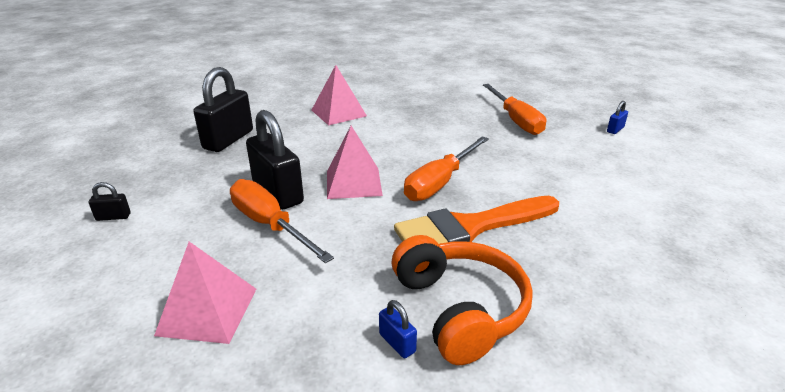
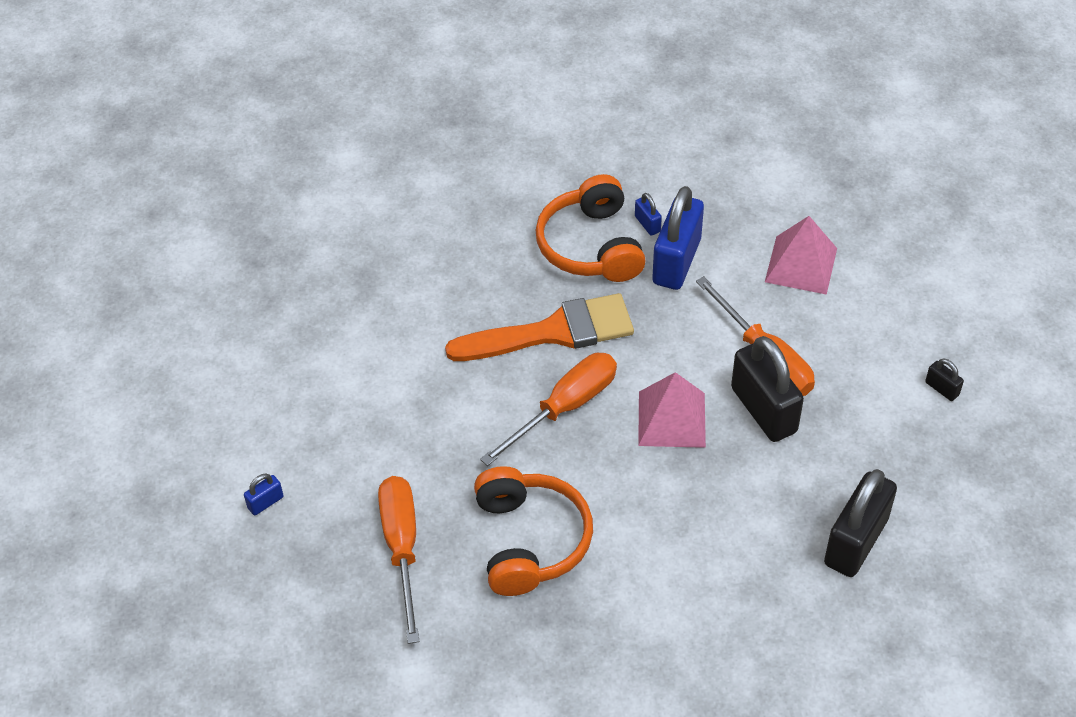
camera: 170 degrees left, 20 degrees up
(113, 217) = (942, 389): black padlock -> black padlock turned 45 degrees clockwise
(338, 113) = (689, 609): pink pyramid -> none
(356, 301) = (676, 261): none -> blue padlock
(439, 127) = (530, 540): none -> orange headphones

